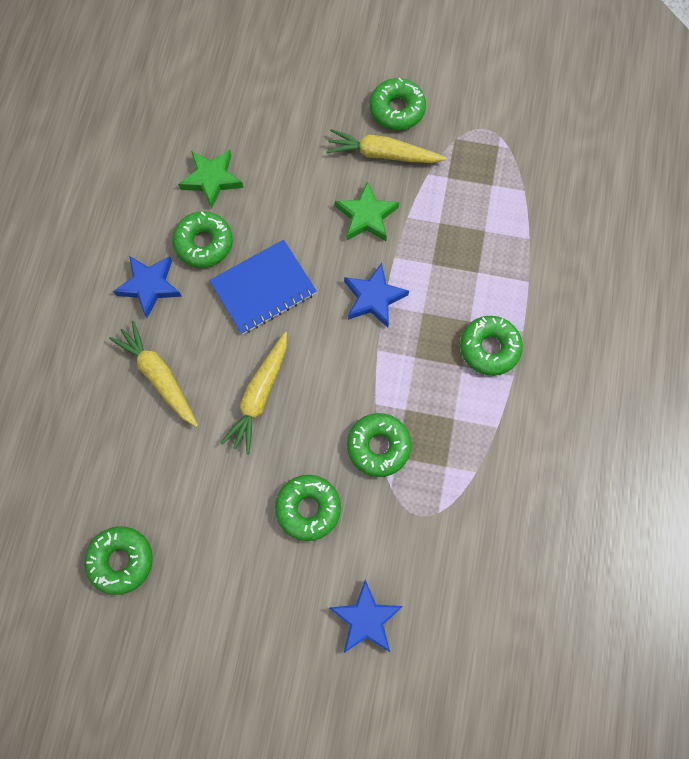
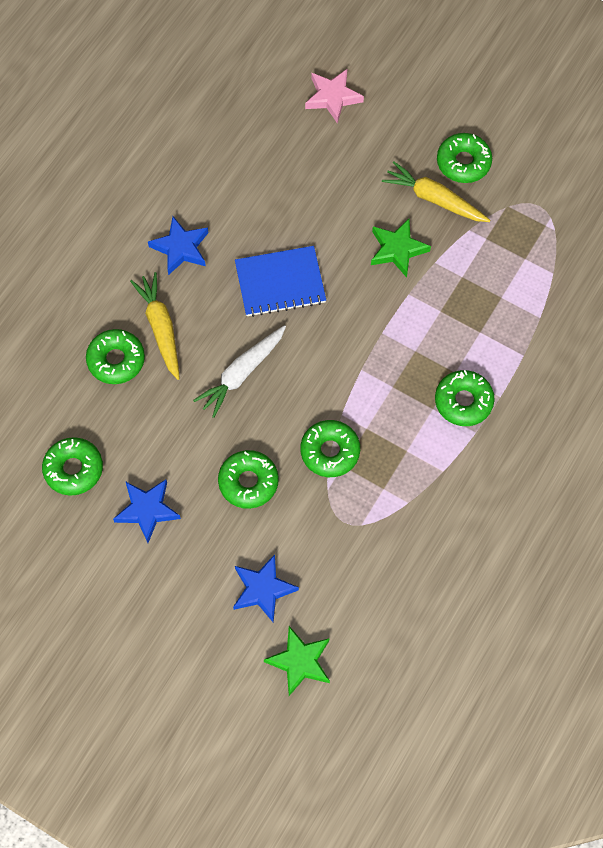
camera: 20 degrees right, 5 degrees down
(204, 243) = (242, 226): green donut -> green donut (116, 360)
(212, 179) = (270, 172): green star -> green star (300, 662)
(246, 85) = (332, 97): none -> pink star
(259, 395) = (242, 373): yellow carrot -> white carrot
(373, 298) = (376, 323): blue star -> blue star (147, 510)

